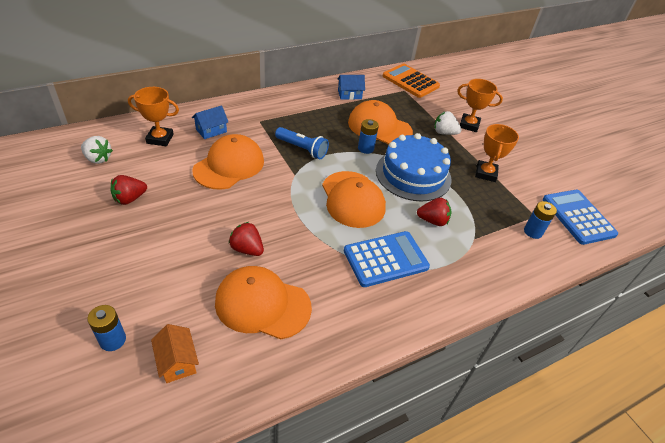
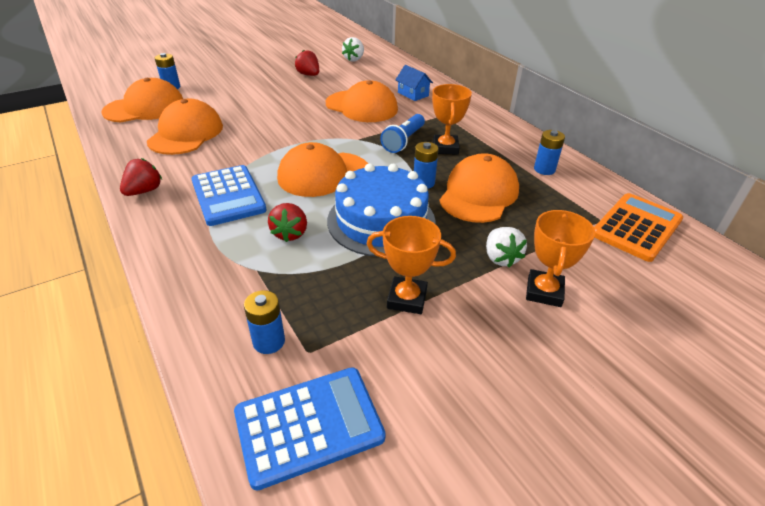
camera: 90 degrees right, 5 degrees down
(160, 139) = (389, 76): orange trophy -> orange trophy (445, 148)
(177, 361) = (145, 108): orange house -> orange cap
(247, 249) = (250, 123): red strawberry -> red strawberry (144, 191)
(349, 94) = (544, 169): blue house -> blue battery
(444, 133) = (501, 258): white strawberry -> white strawberry turned 150 degrees clockwise

